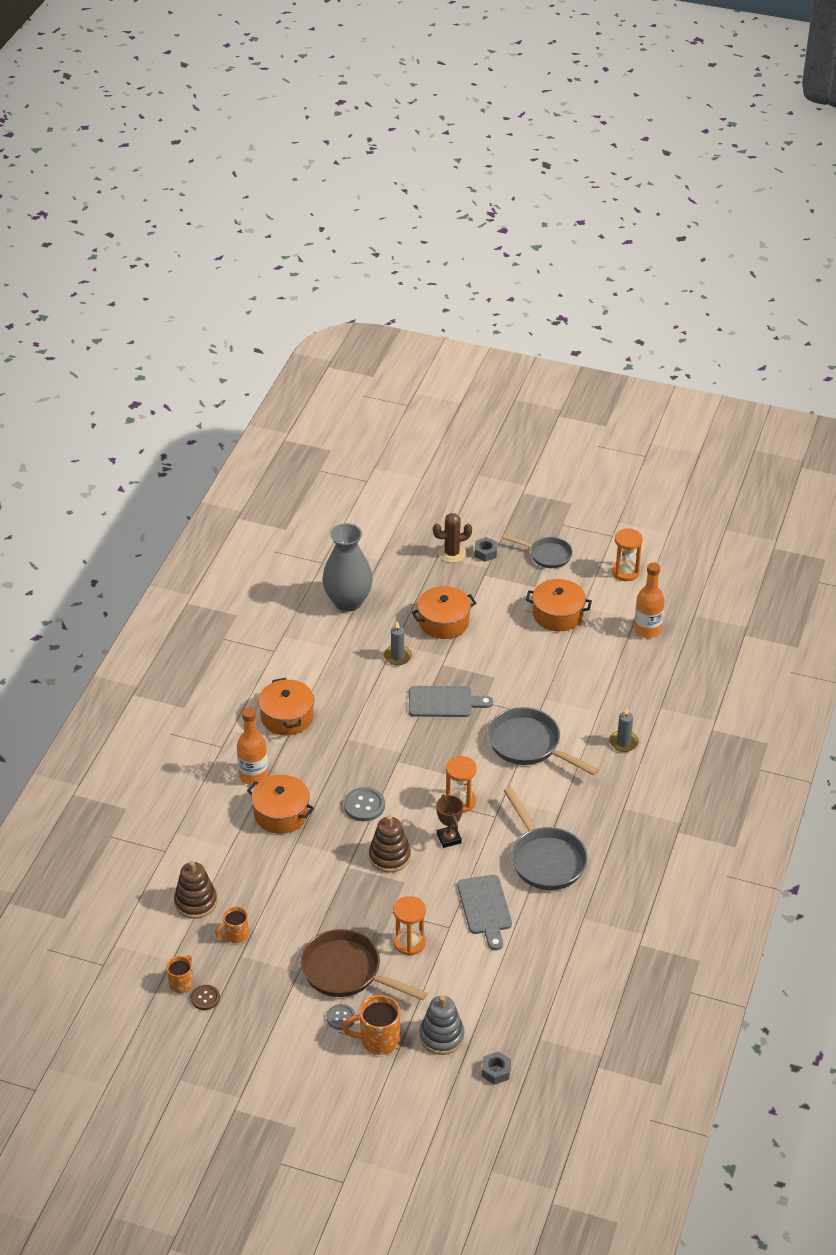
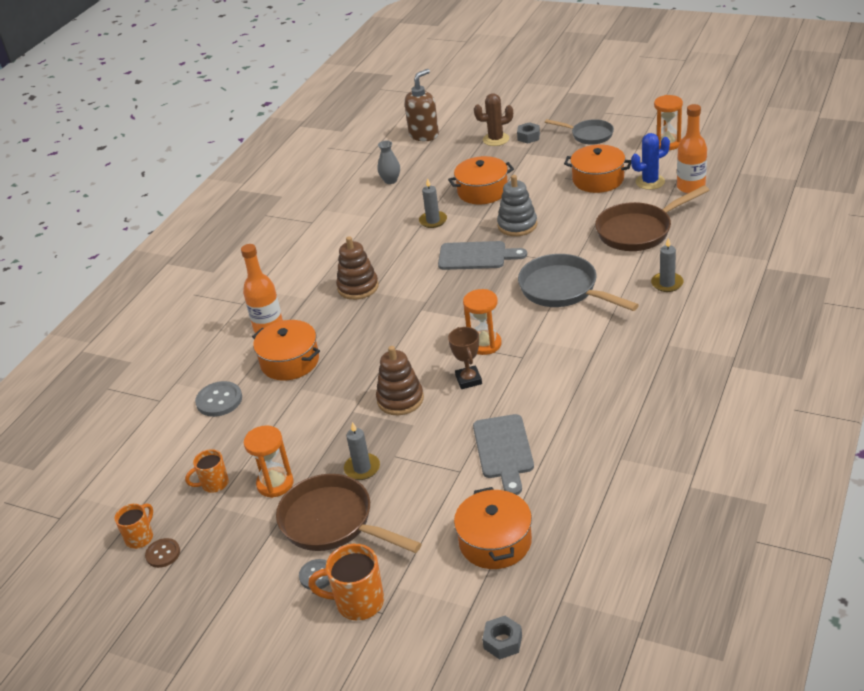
camera: 10 degrees right, 5 degrees down
(196, 902) = (178, 450): brown stacking toy -> brown stacking toy (358, 287)
(287, 717) = (313, 275): orange pot -> orange pot (495, 542)
(348, 602) = (390, 180): grey vase -> grey vase, size x0.47
(364, 805) = (380, 351): grey button -> grey button (219, 400)
(364, 923) = (362, 468): none -> grey candle
(376, 542) = (424, 135): none -> brown soap dispenser
(409, 943) = (411, 489): orange hourglass -> orange hourglass (275, 484)
(441, 1036) = (437, 598): grey stacking toy -> grey stacking toy (517, 225)
(545, 859) = (577, 397): grey pan -> none
(597, 680) = (638, 231): none -> brown pan
(608, 621) = (650, 182): none -> blue cactus

